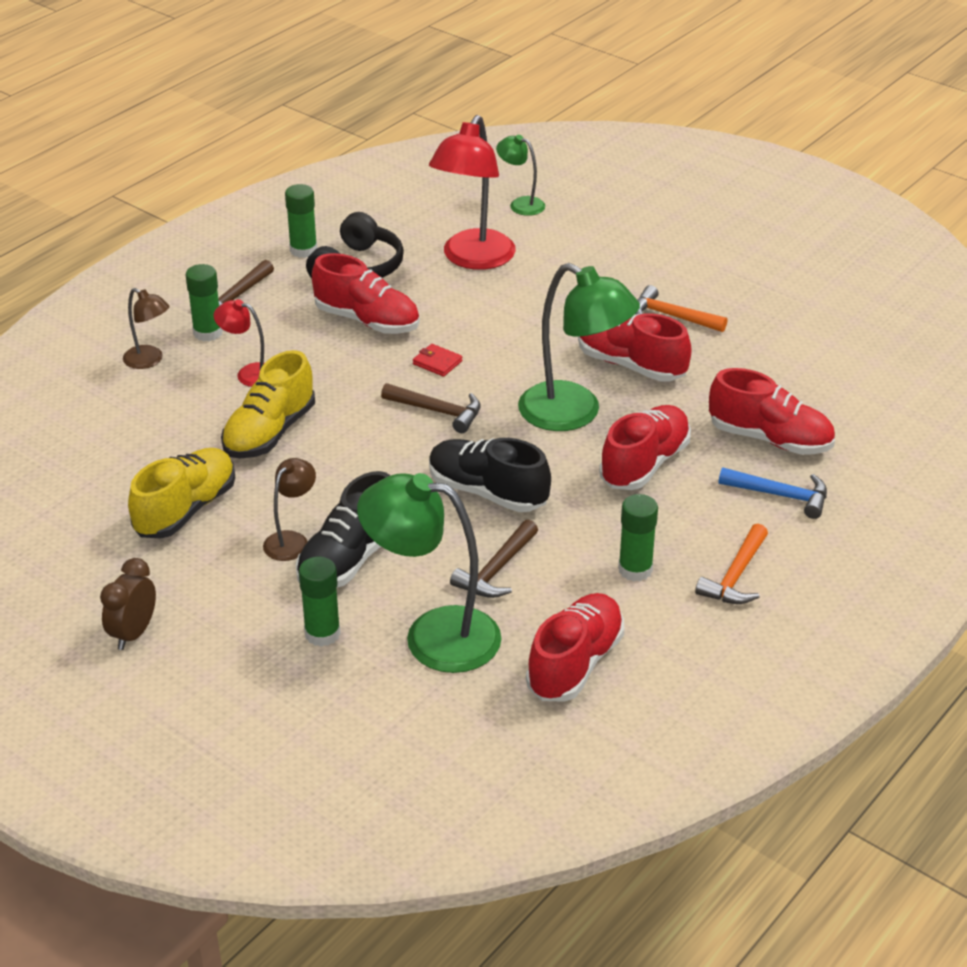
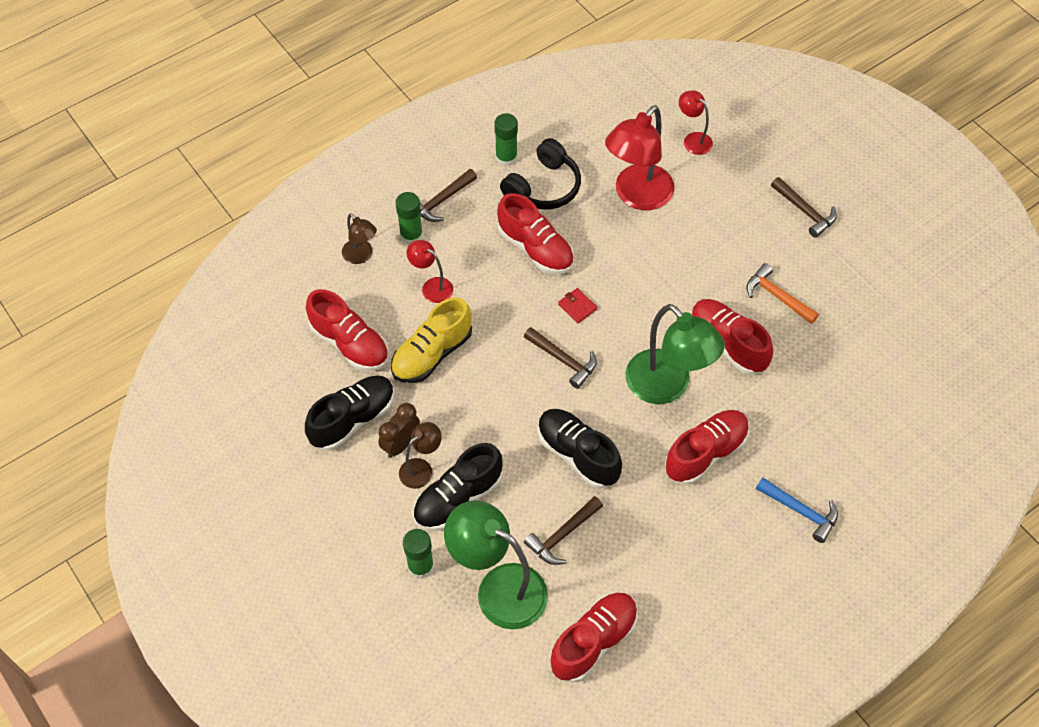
camera: 15 degrees right, 20 degrees up
(133, 633) = (289, 533): brown clock -> brown clock (401, 444)
(186, 510) = (353, 419): yellow shoe -> black shoe
(520, 204) = (693, 139): green lamp -> red lamp
(635, 569) = (665, 560): green glue stick -> none
(673, 243) = (805, 211): none -> brown hammer
(736, 576) = (739, 585): orange hammer -> none
(770, 439) = (812, 449): red shoe -> red shoe (350, 344)

